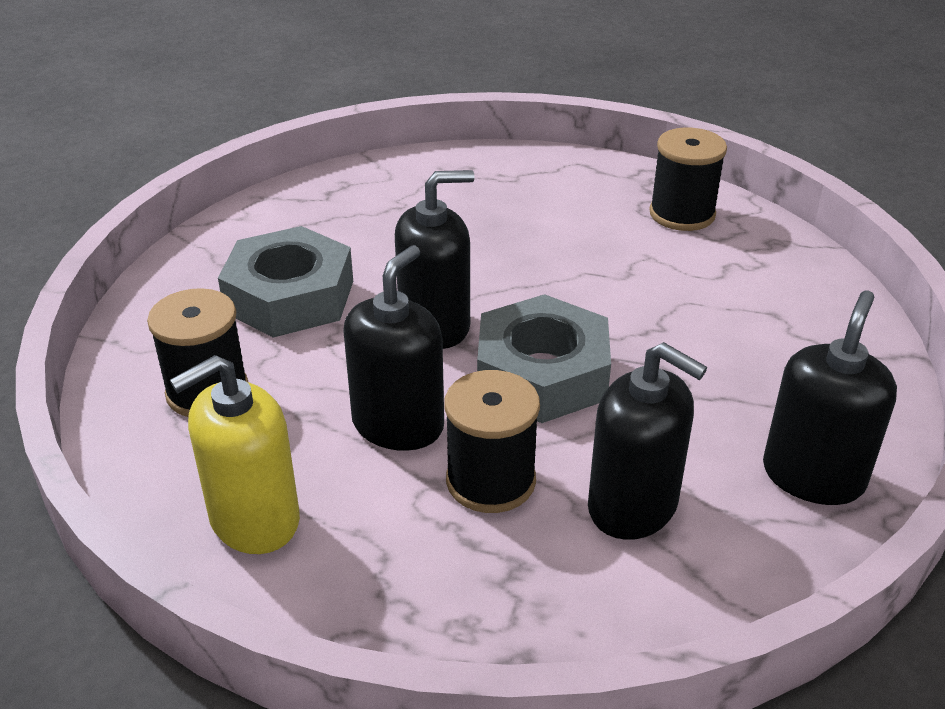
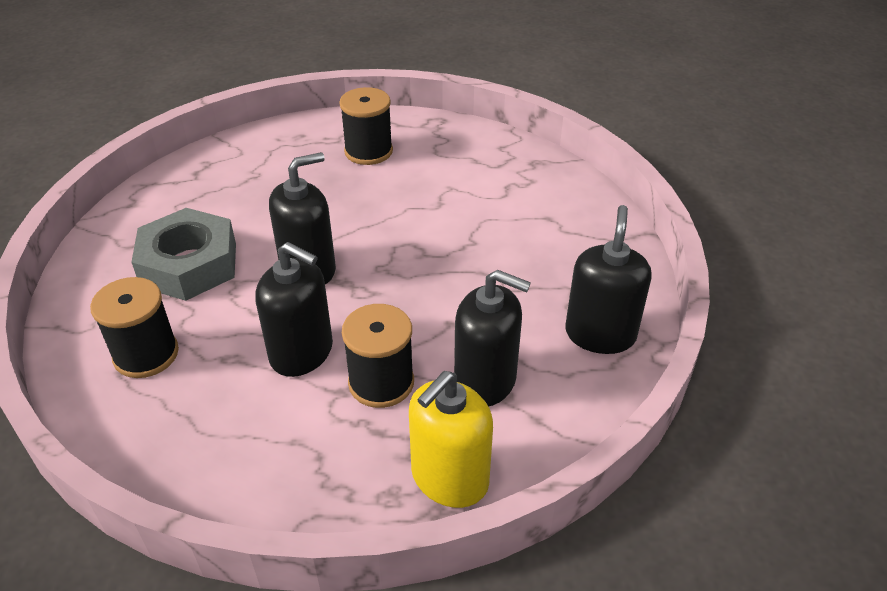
camera: 15 degrees left, 5 degrees up
(254, 519) = (213, 449): yellow soap dispenser -> yellow soap dispenser (449, 478)
(398, 424) = (302, 352): black soap dispenser -> black soap dispenser turned 105 degrees clockwise
(542, 374) = (397, 293): grey nut -> none
(682, 214) = (467, 150): black spool -> black spool (368, 151)

